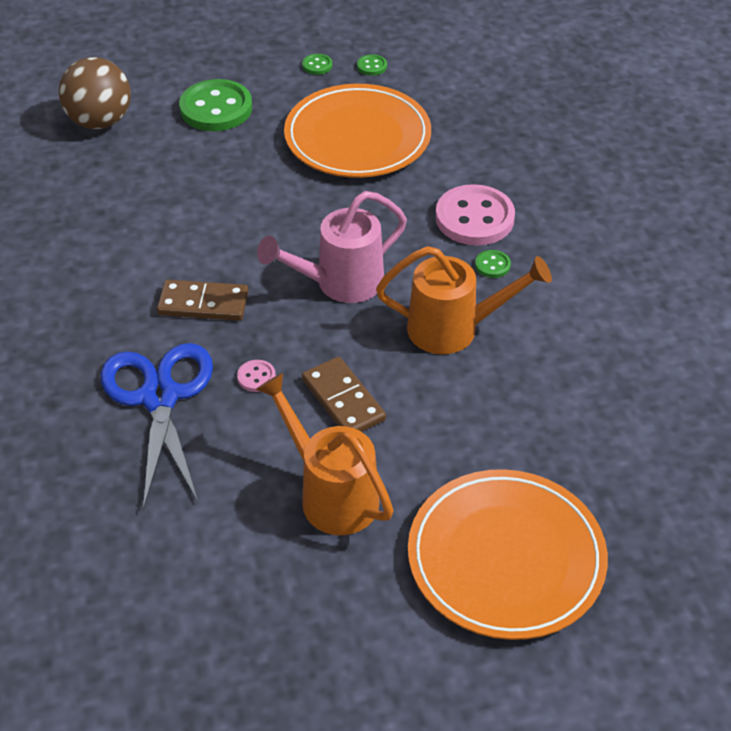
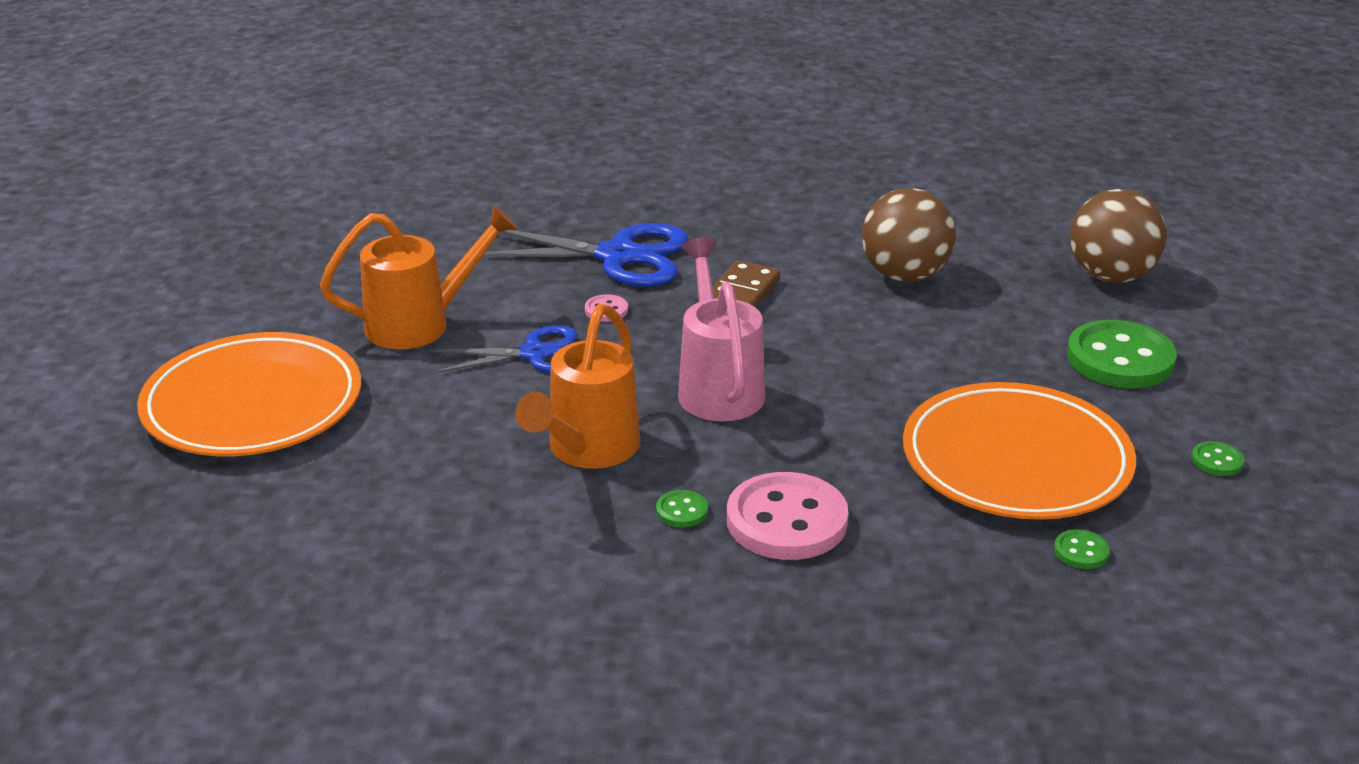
camera: 110 degrees right, 15 degrees down
(134, 220) = (904, 275): none -> brown ball
(343, 400) = (535, 354): brown domino -> blue scissors
(372, 66) = (1206, 513): green button -> green button (1081, 551)

